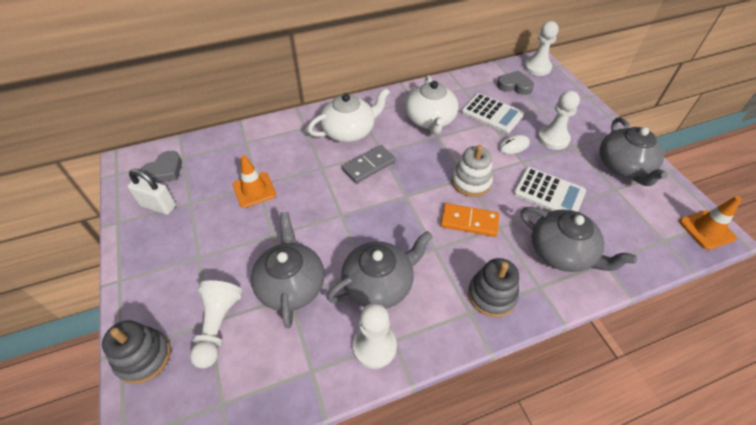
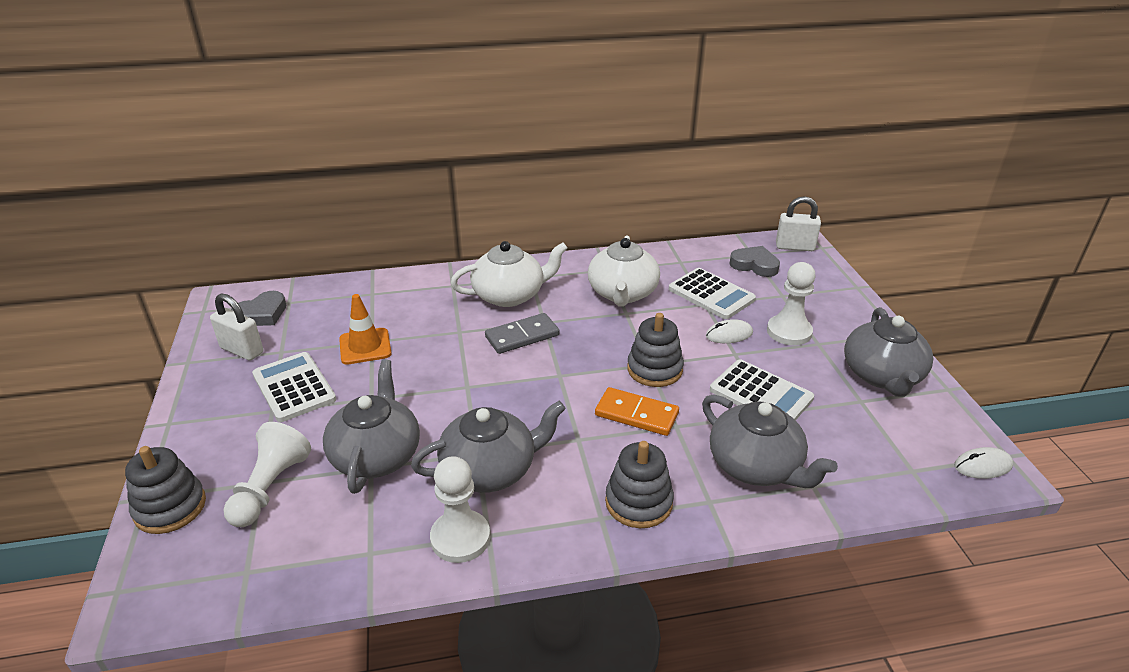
camera: 10 degrees right, 15 degrees down
(210, 234) = (294, 387): none -> white calculator
(471, 182) = (654, 369): white stacking toy -> grey stacking toy
(537, 68) = (794, 247): white pawn -> white padlock
(706, 230) = (982, 466): orange traffic cone -> white mouse

